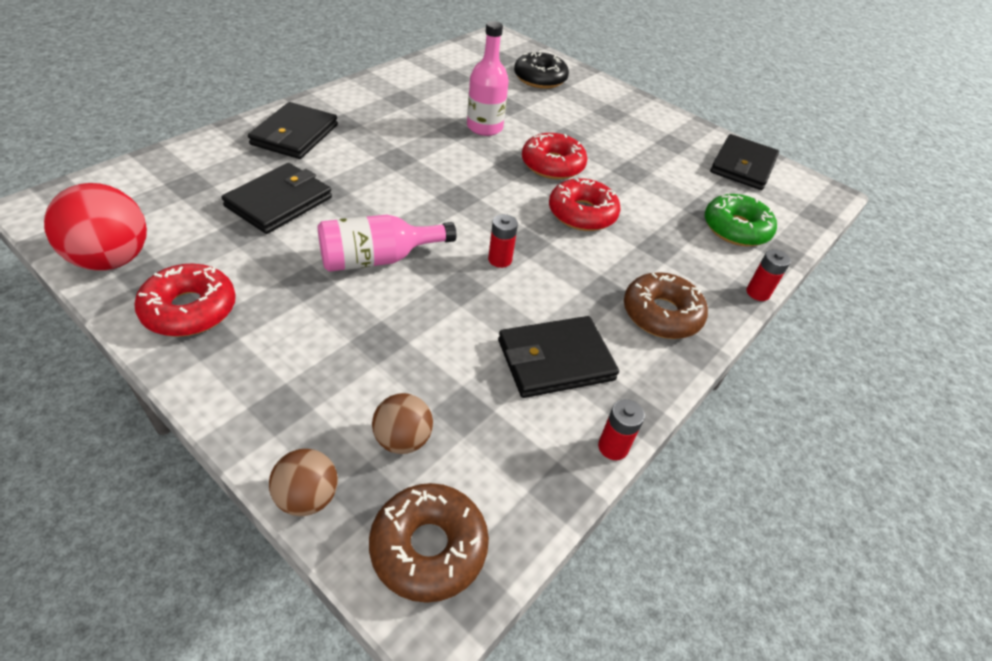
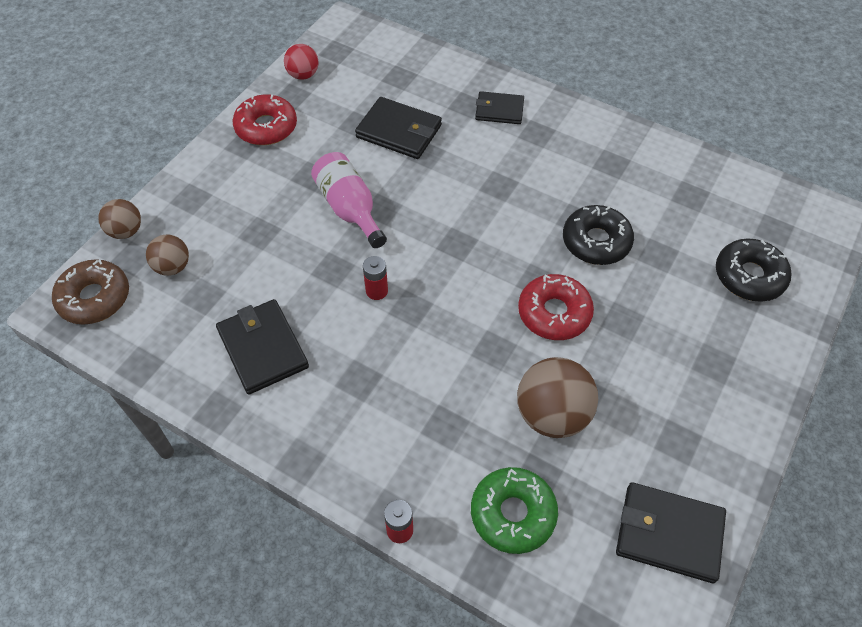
camera: 85 degrees right, 10 degrees up
(112, 259) = (303, 75): red ball -> red ball, size x0.59
(295, 135) = (499, 110): black wallet -> black wallet, size x0.66
(484, 127) = (596, 241): pink bottle -> black donut
(582, 214) = (475, 350): red donut -> none
(613, 447) = (180, 397): red battery -> none
(649, 189) = (552, 414): none -> brown ball
(661, 314) = (339, 431): brown donut -> none

